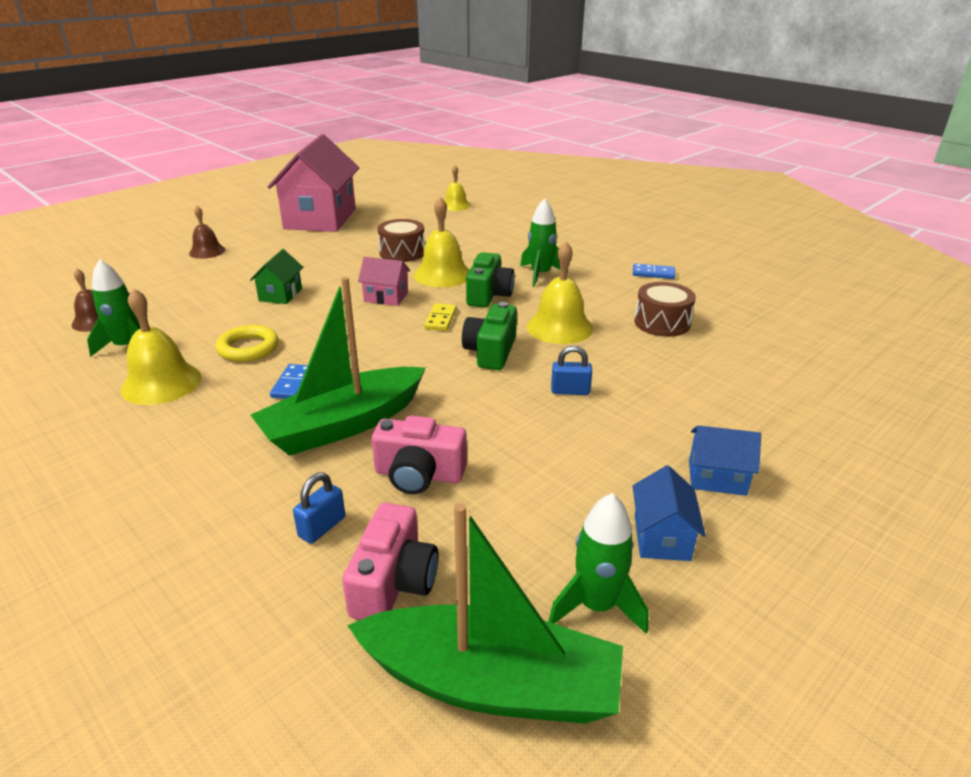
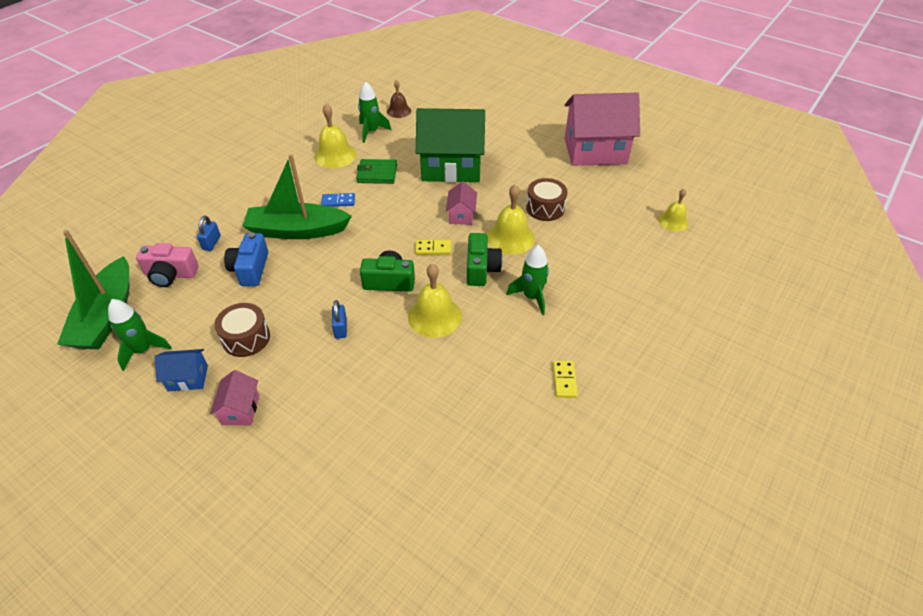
camera: 80 degrees right, 15 degrees up
(207, 251) = (508, 118): brown bell -> none
(248, 348) = (377, 174): yellow ring -> green wallet
(280, 295) = (451, 167): green house -> green house, size x2.26
(322, 527) = (211, 243): blue padlock -> blue padlock turned 75 degrees clockwise
(343, 425) = (297, 230): green boat -> green boat turned 45 degrees counterclockwise
(419, 474) = (250, 269): pink camera -> blue camera
(489, 295) = (481, 269): green camera -> green camera turned 90 degrees counterclockwise
(653, 273) = (564, 380): blue domino -> yellow domino
(662, 323) = (457, 385): brown drum -> brown drum (246, 338)
(717, 478) = (240, 409): blue house -> pink house

